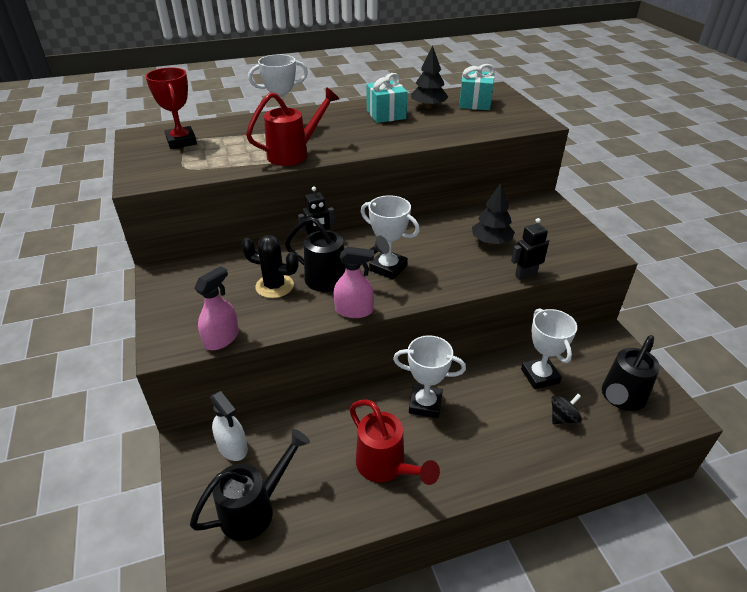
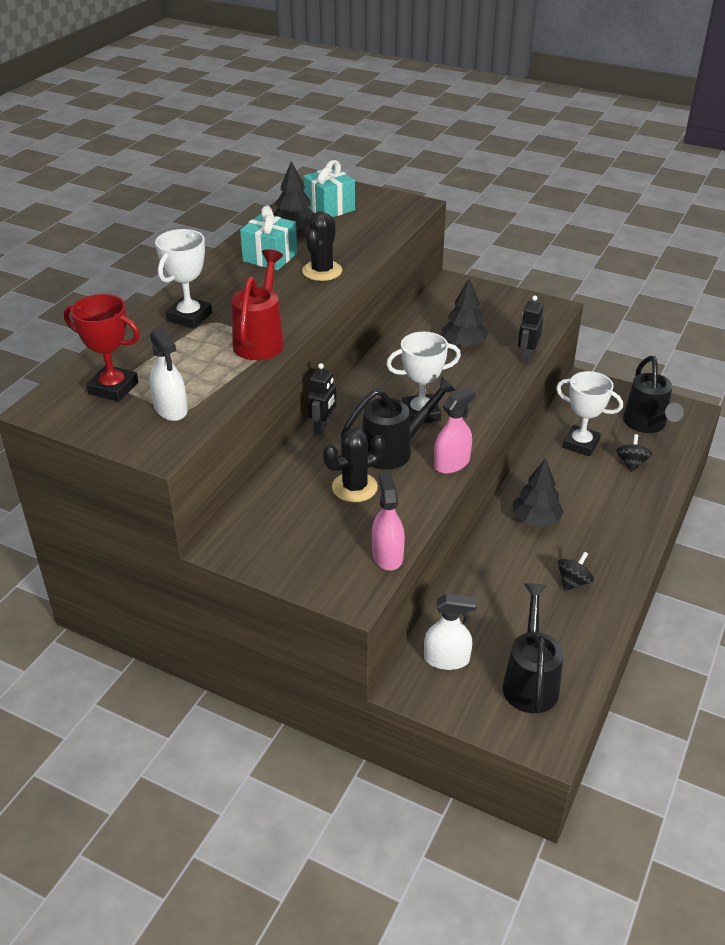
camera: 45 degrees left, 0 degrees up
(182, 165) = (171, 409): none -> white spray bottle
(386, 467) = (573, 582): red watering can -> black spinning top
(402, 134) = (322, 271): none -> black cactus
(425, 404) = (535, 520): white trophy -> black tree

